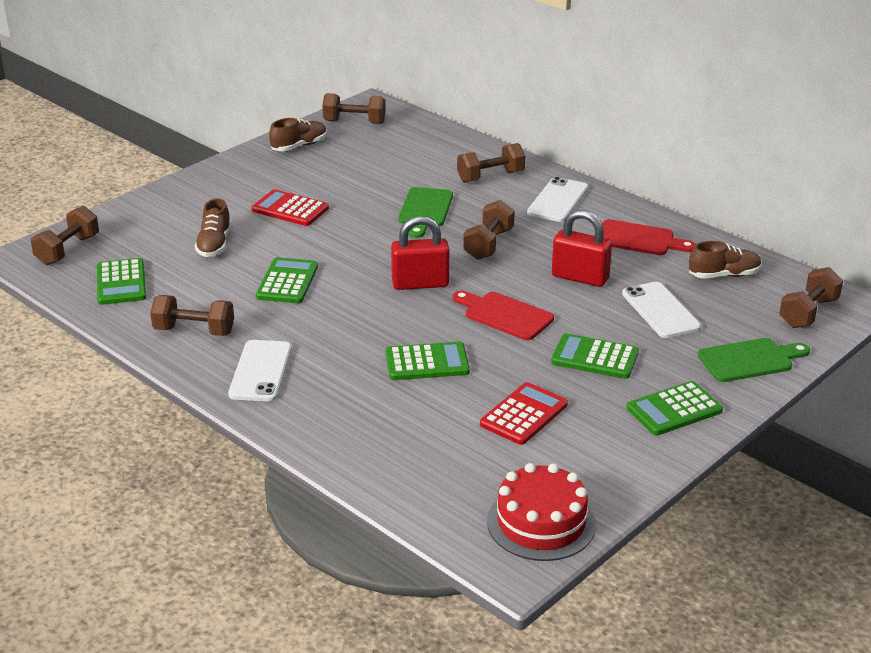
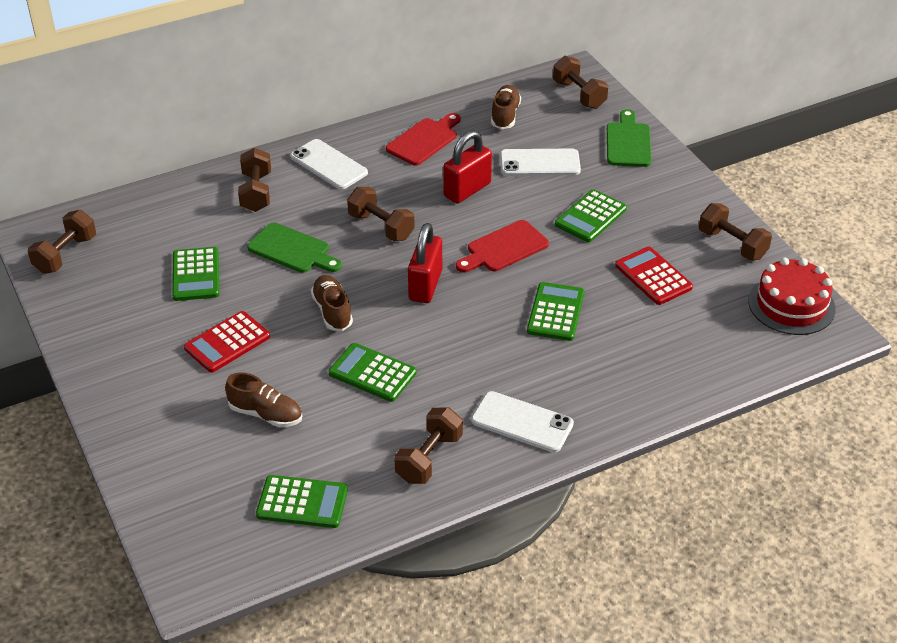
camera: 70 degrees left, 10 degrees up
(68, 250) = (202, 541): brown dumbbell -> brown dumbbell (732, 244)
(299, 146) = (89, 307): brown shoe -> brown shoe (332, 311)
(674, 409) = (676, 198): green calculator -> green calculator (196, 275)

